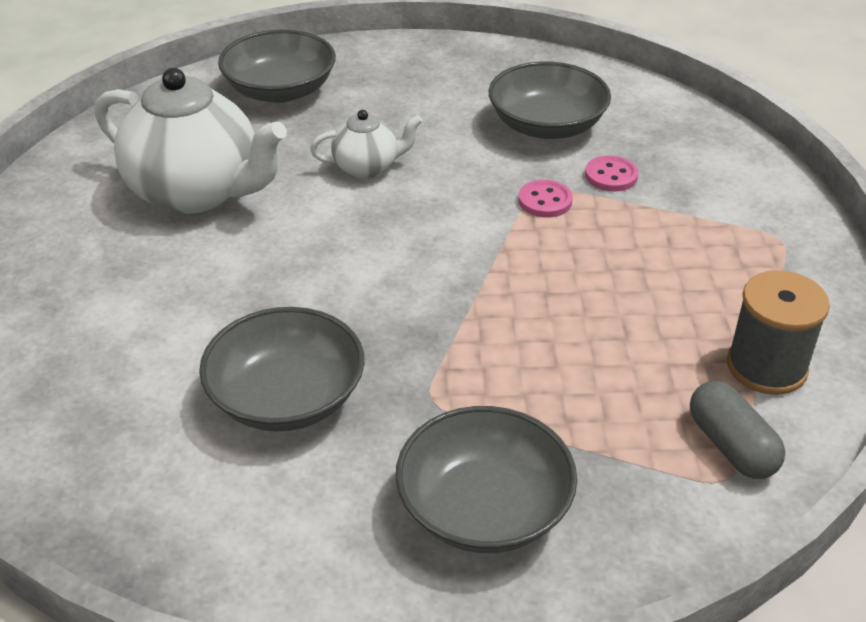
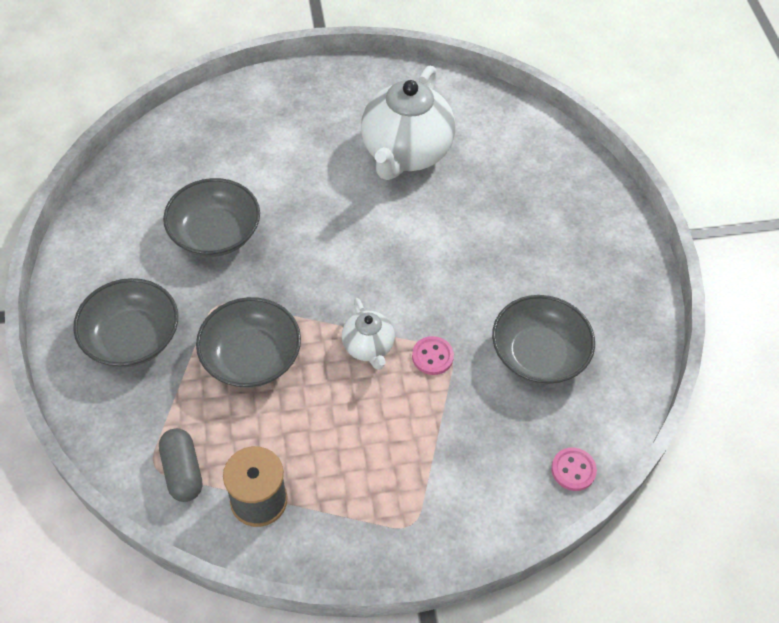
camera: 80 degrees right, 15 degrees up
(280, 90) = (544, 175): grey bowl -> grey bowl (251, 357)
(367, 167) = (453, 241): white teapot -> white teapot (368, 347)
(611, 176) = (475, 401): pink button -> pink button (573, 470)
(731, 446) = (182, 471): grey capsule -> grey capsule turned 75 degrees counterclockwise

